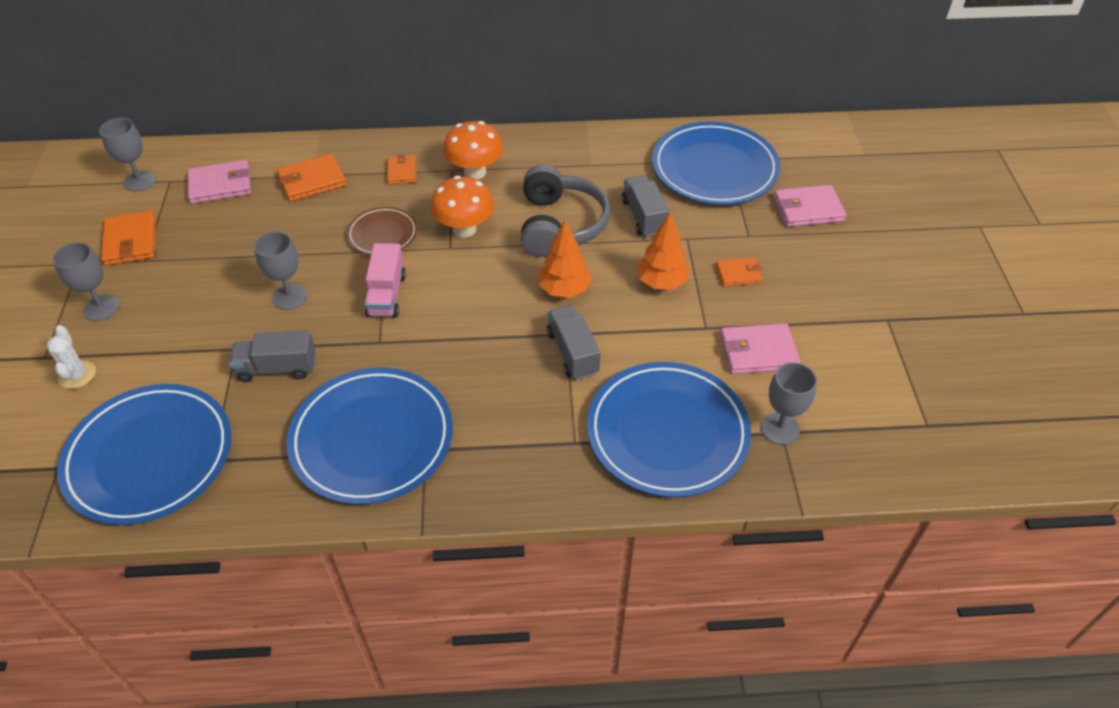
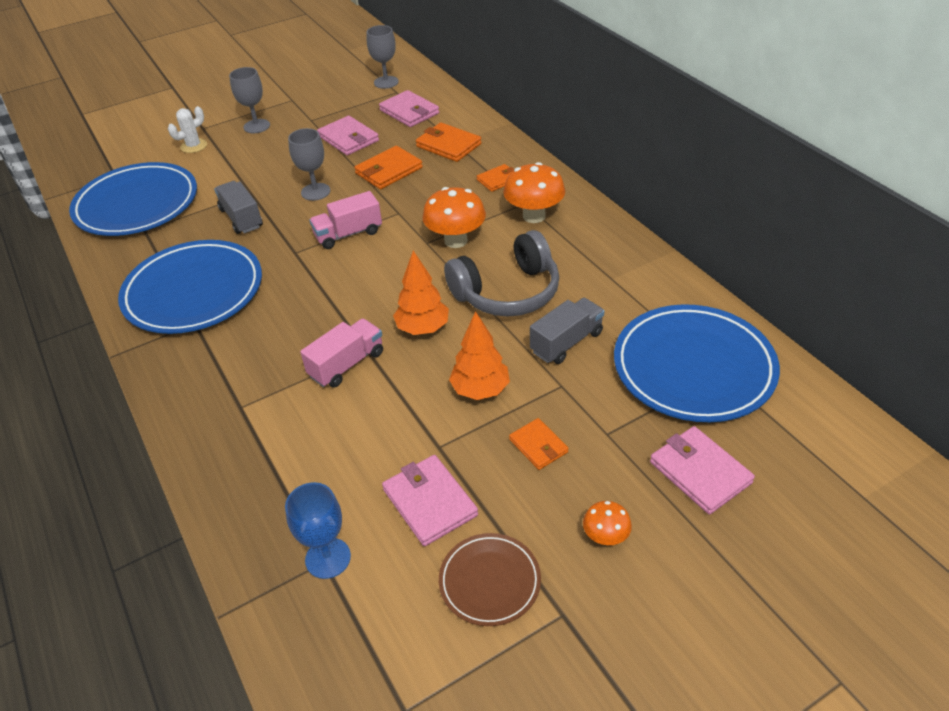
camera: 65 degrees right, 5 degrees down
(130, 241) = (325, 107): orange wallet -> orange wallet (388, 171)
(218, 243) = (348, 139): none -> pink wallet
(383, 234) = (415, 203): brown plate -> brown plate (489, 581)
(572, 353) = (347, 364): grey truck -> pink truck
(667, 432) = (280, 467): blue plate -> none
(780, 429) = (328, 558): grey goblet -> blue goblet
(837, 274) = (605, 537): none -> orange mushroom

